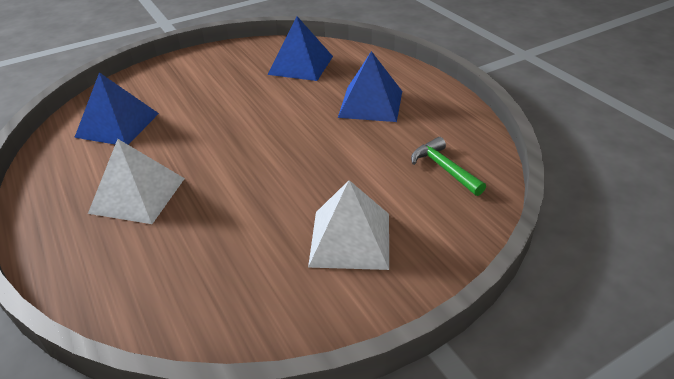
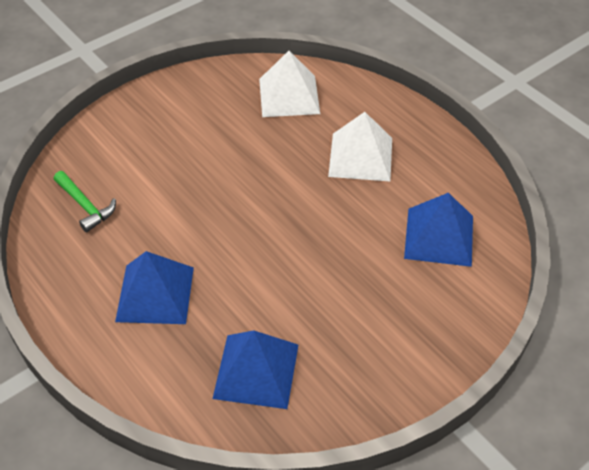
camera: 170 degrees right, 10 degrees up
(350, 239) = (171, 134): white pyramid -> white pyramid (289, 96)

